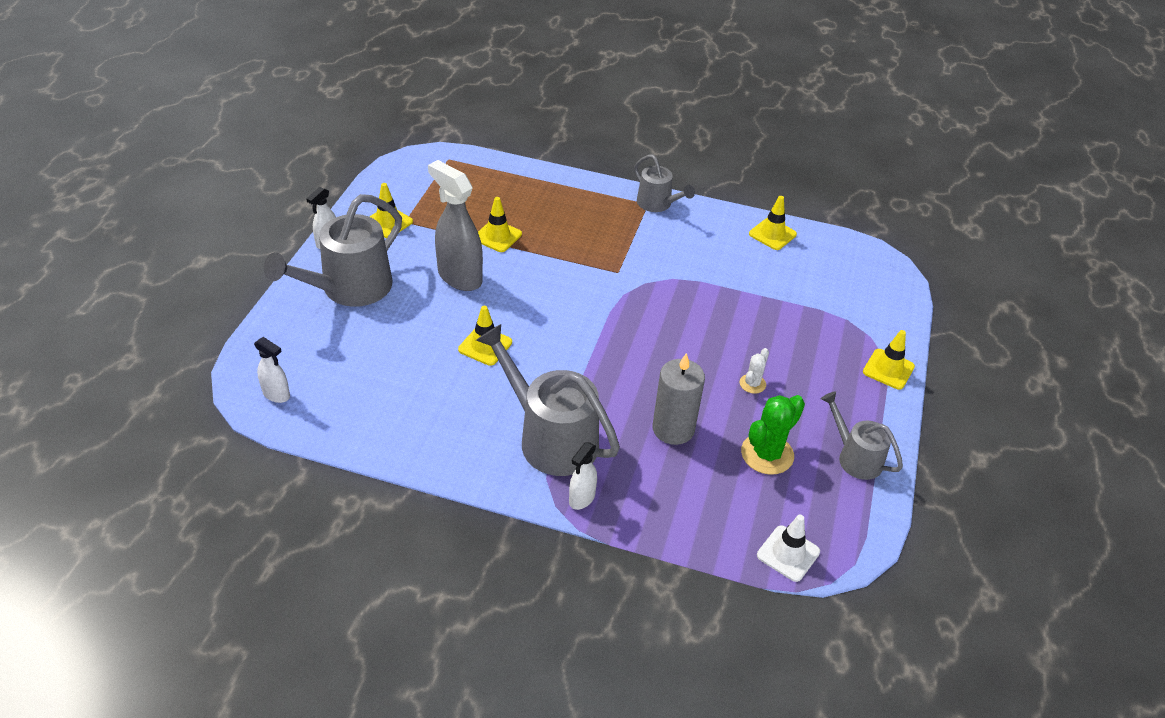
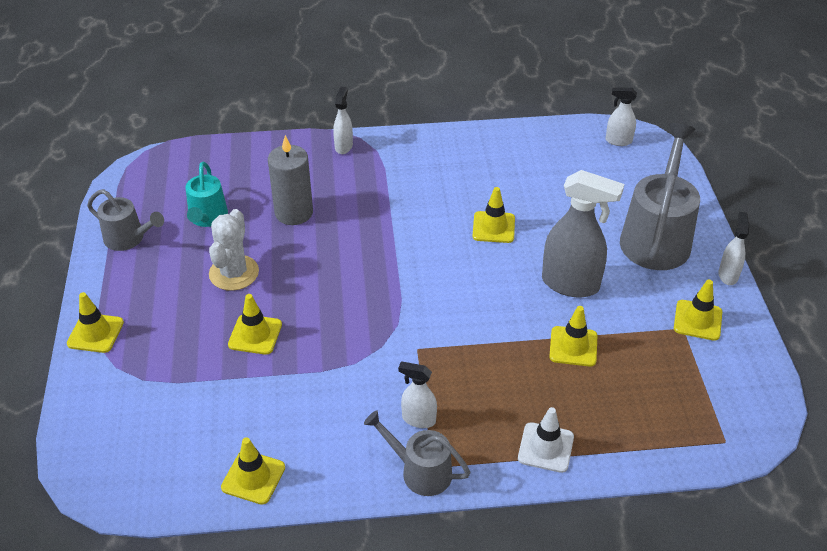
camera: 160 degrees right, 0 degrees up
(550, 437) = (391, 176): grey watering can -> none
(643, 230) = (418, 419): none -> white spray bottle
(746, 323) = (255, 334): none -> yellow traffic cone
(752, 384) = (234, 273): white cactus -> white cactus, size x1.87
(767, 454) = (207, 218): green cactus -> turquoise watering can
(788, 553) = (178, 158): white traffic cone -> white traffic cone (545, 447)

